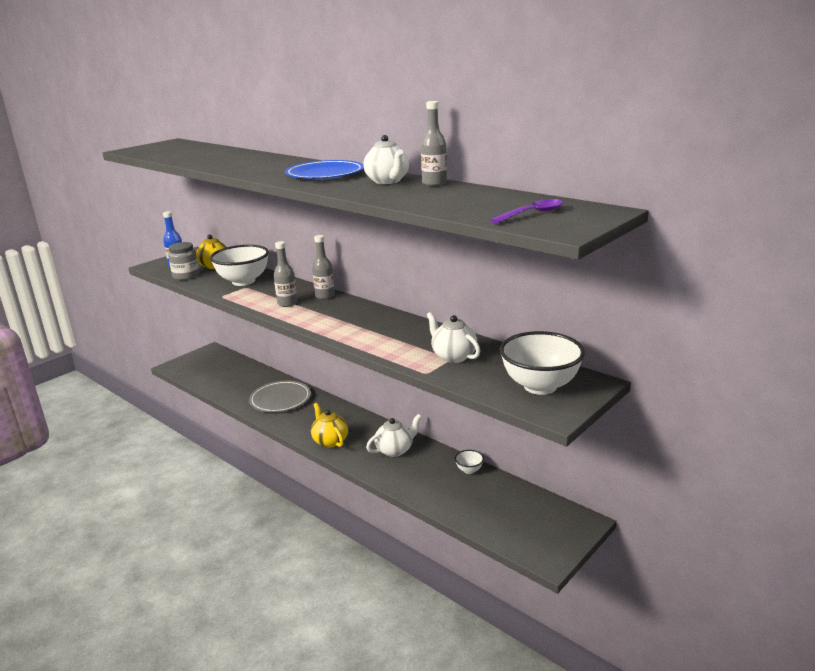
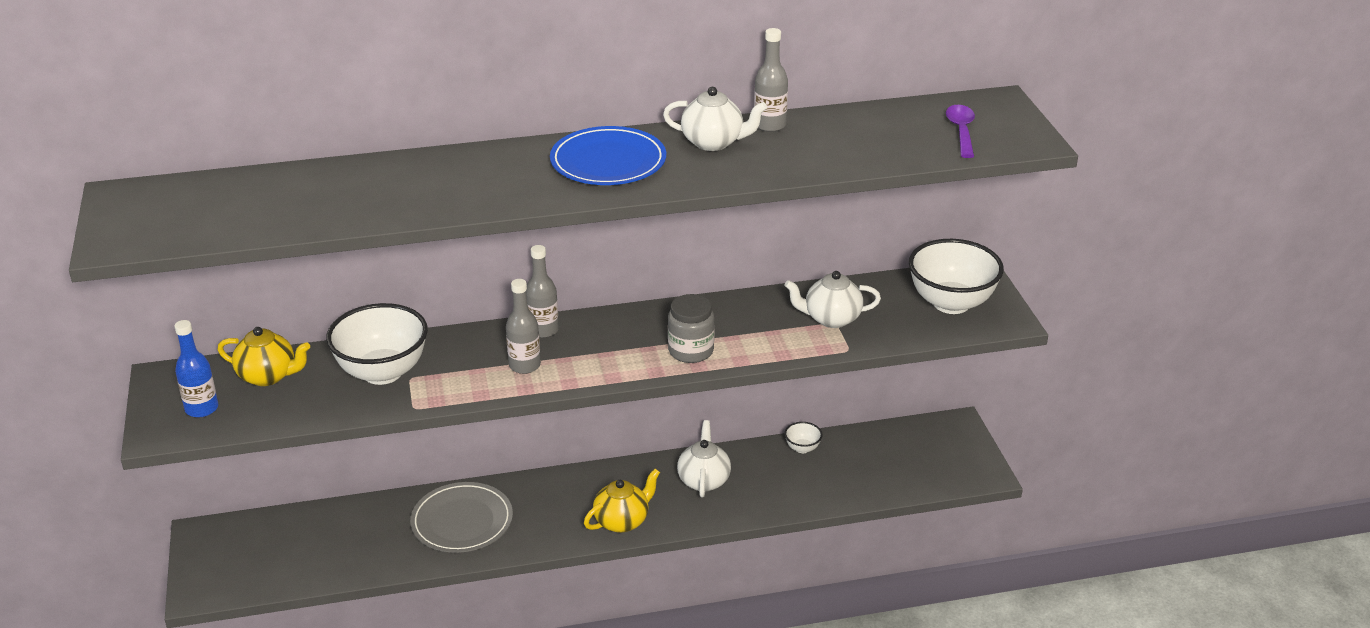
camera: 55 degrees left, 10 degrees up
(186, 276) = (270, 414): grey jar -> grey jar (691, 351)
(330, 441) = (622, 521): yellow teapot -> yellow teapot turned 135 degrees clockwise

